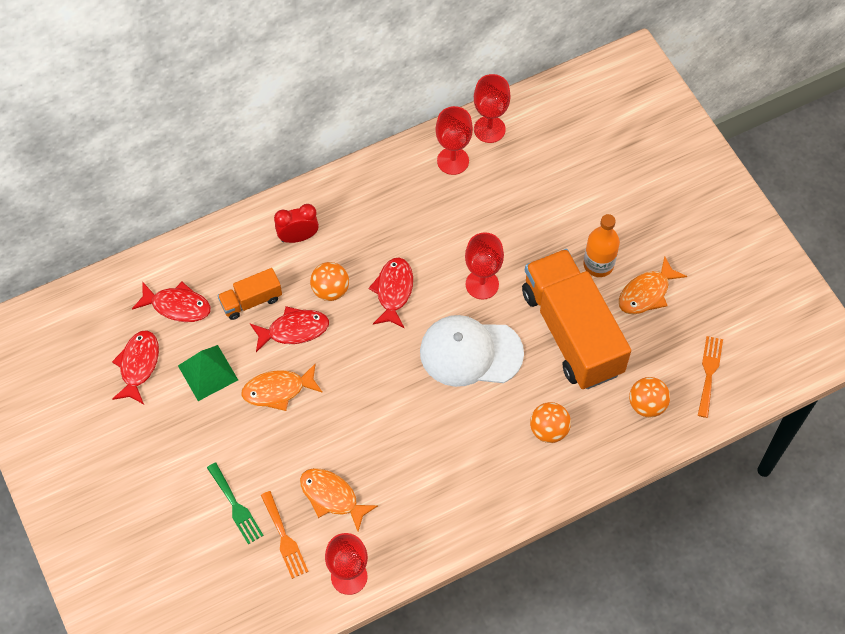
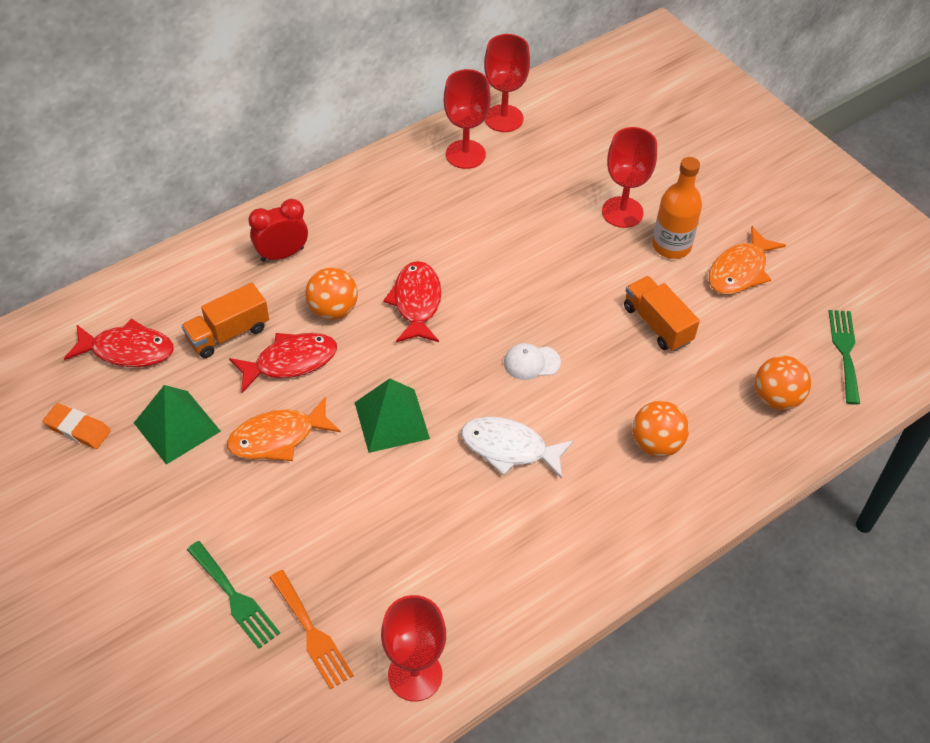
camera: 10 degrees left, 10 degrees down
(138, 365) = (78, 429): red fish -> orange eraser
(332, 497) = (373, 567): orange fish -> none
(361, 386) = (391, 420): none -> green pyramid
(442, 420) = (509, 448): none -> white fish
(470, 352) = (531, 362): white cap -> white cap, size x0.41
(482, 284) = (529, 283): red goblet -> red goblet (622, 212)
(572, 332) = (657, 324): orange truck -> orange truck, size x0.45
(709, 373) = (844, 351): orange fork -> green fork

